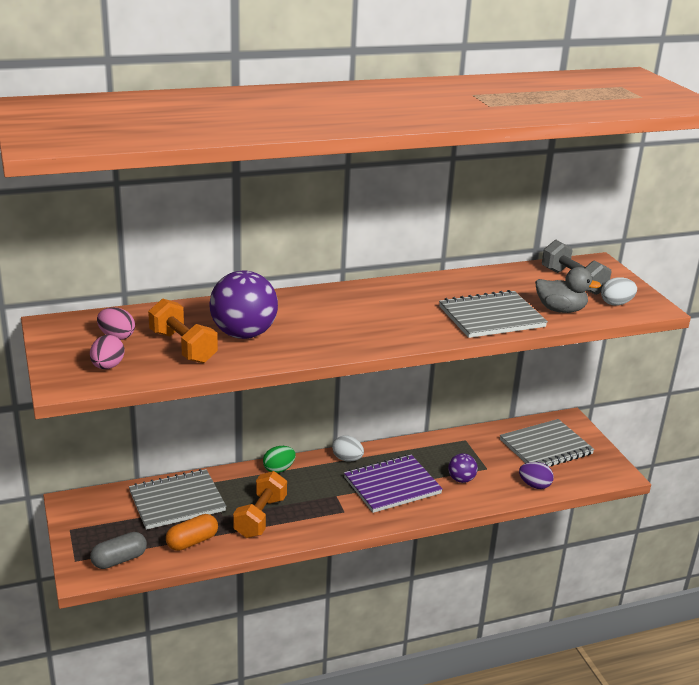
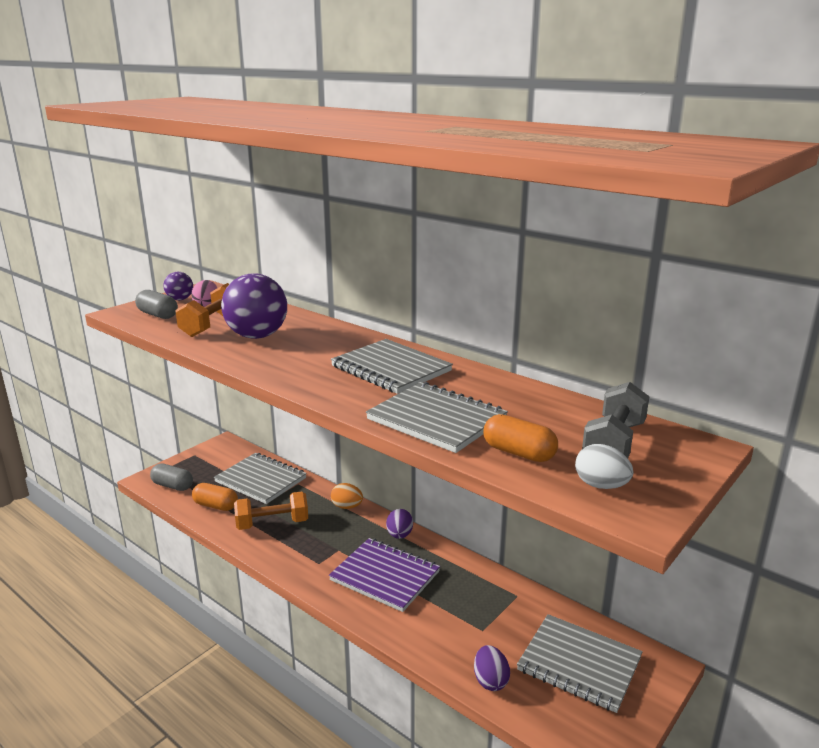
camera: 60 degrees right, 5 degrees down
(107, 366) = (158, 315): pink egg -> grey capsule
(279, 469) = (347, 507): green egg -> orange egg
(347, 459) = (399, 535): white egg -> purple egg
(388, 304) = (391, 369): none -> grey notebook
(461, 479) = (442, 618): purple ball -> purple ball (180, 299)
(560, 310) = (519, 453): grey duck -> orange capsule

